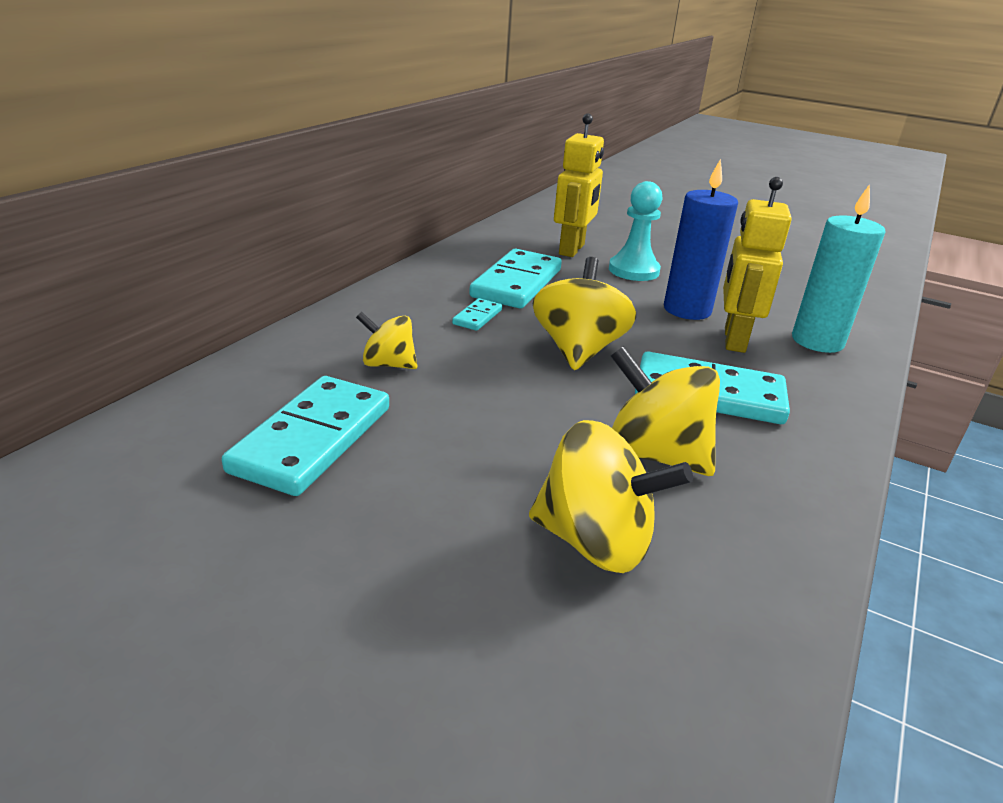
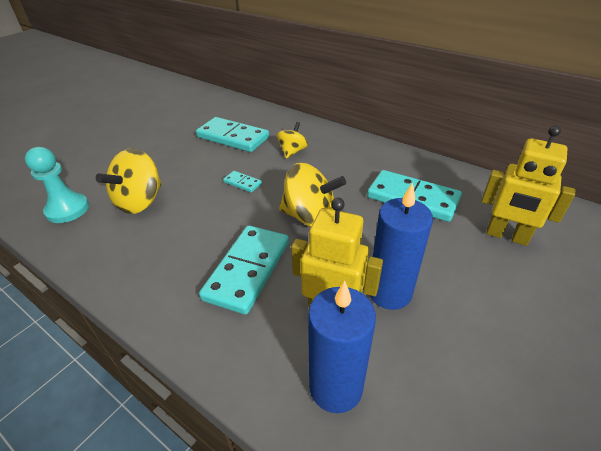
camera: 100 degrees right, 10 degrees up
(477, 317) = (352, 179): turquoise domino -> turquoise domino (242, 183)
(633, 270) = (473, 272): turquoise pawn -> turquoise pawn (67, 209)
(655, 455) = (191, 230): yellow spinning top -> none
(817, 341) = (335, 387): turquoise candle -> blue candle

